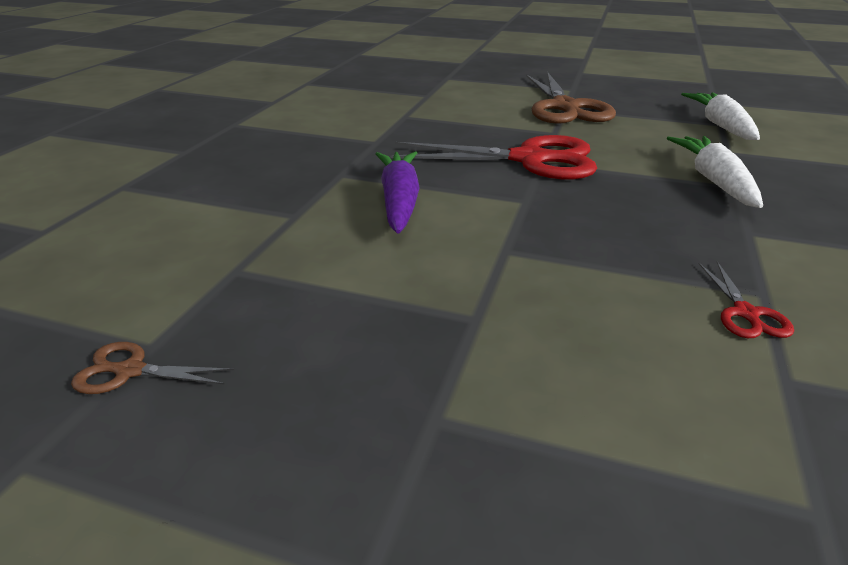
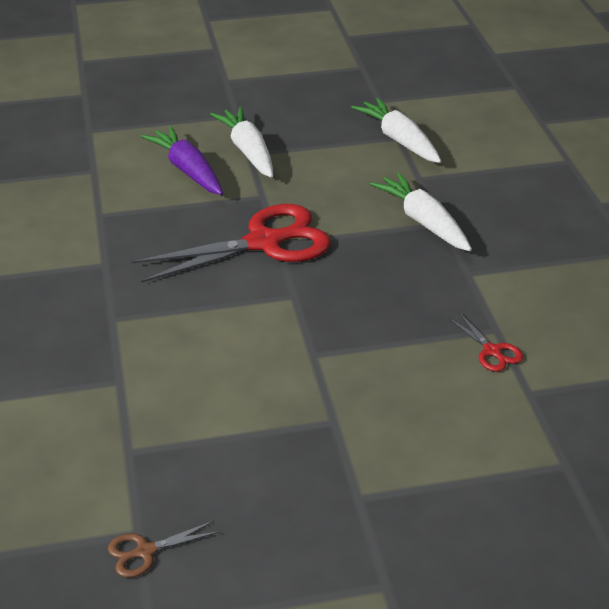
camera: 30 degrees left, 5 degrees up
(399, 201) = (193, 333): purple carrot -> purple carrot (187, 170)
(565, 107) = (248, 151): brown scissors -> white carrot

